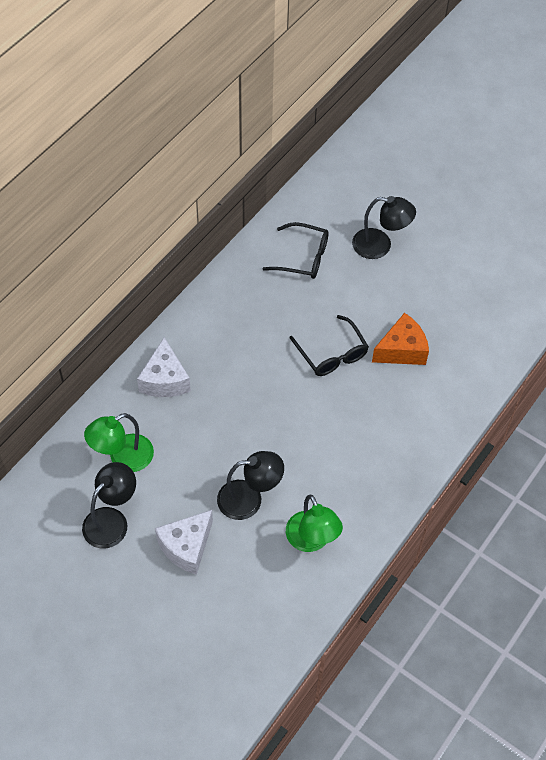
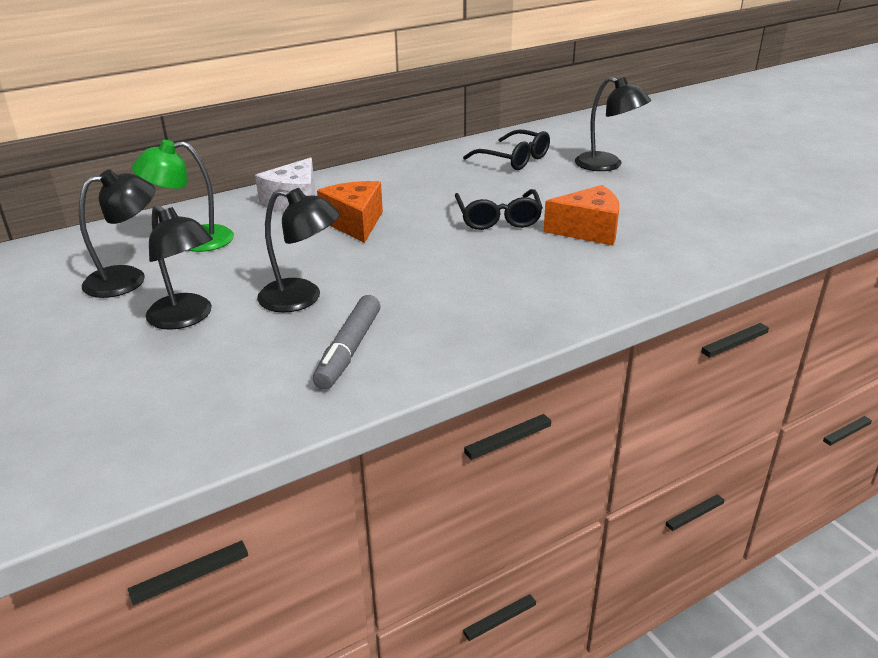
camera: 25 degrees right, 25 degrees down
(186, 547) = (187, 318): white cheese -> black lamp
(230, 395) = (355, 223): none -> orange cheese
(311, 540) = (349, 350): green lamp -> grey marker

